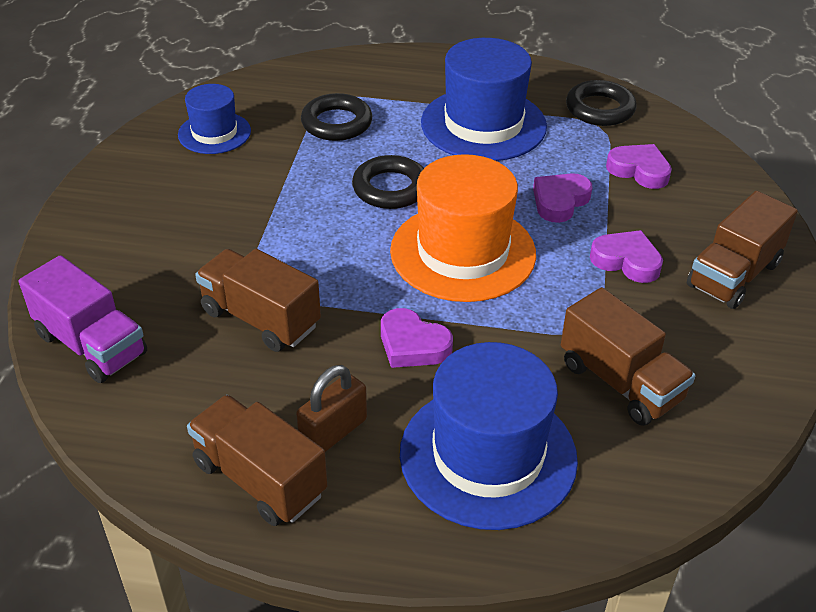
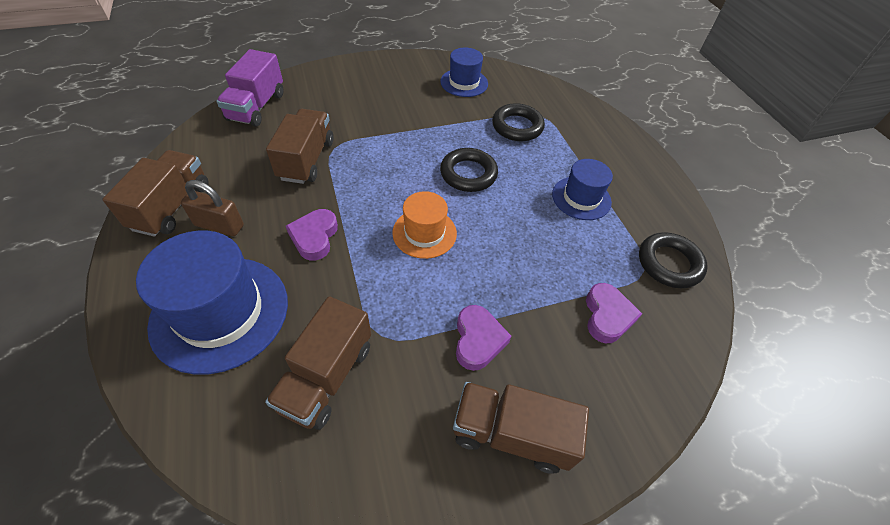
camera: 60 degrees right, 10 degrees up
(463, 252) = (424, 233): orange hat -> orange hat, size x0.57
(483, 124) = (581, 198): blue hat -> blue hat, size x0.57
(560, 201) = (523, 272): purple heart -> none

